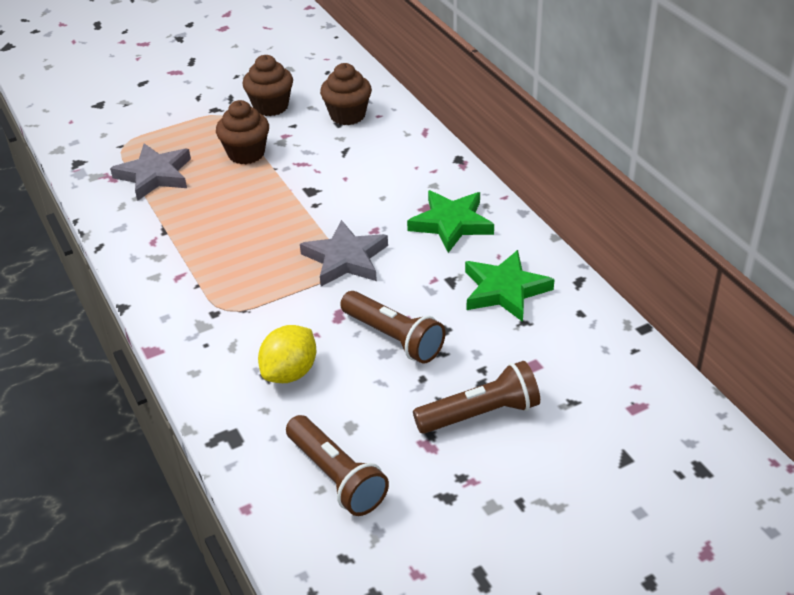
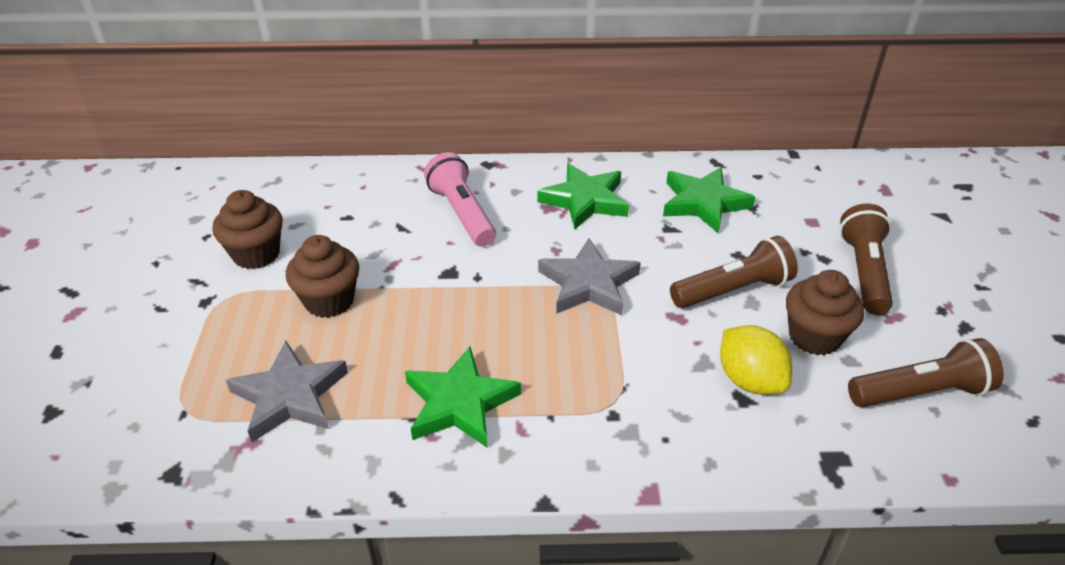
camera: 65 degrees left, 0 degrees up
(186, 242) = (459, 403): none -> green star
(347, 115) = (339, 205): brown cupcake -> brown cupcake (814, 337)
(383, 170) = (462, 213): none -> pink flashlight

